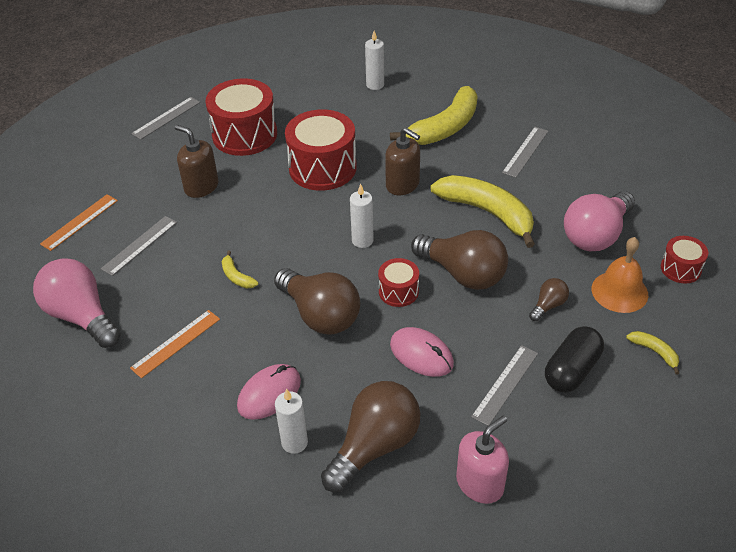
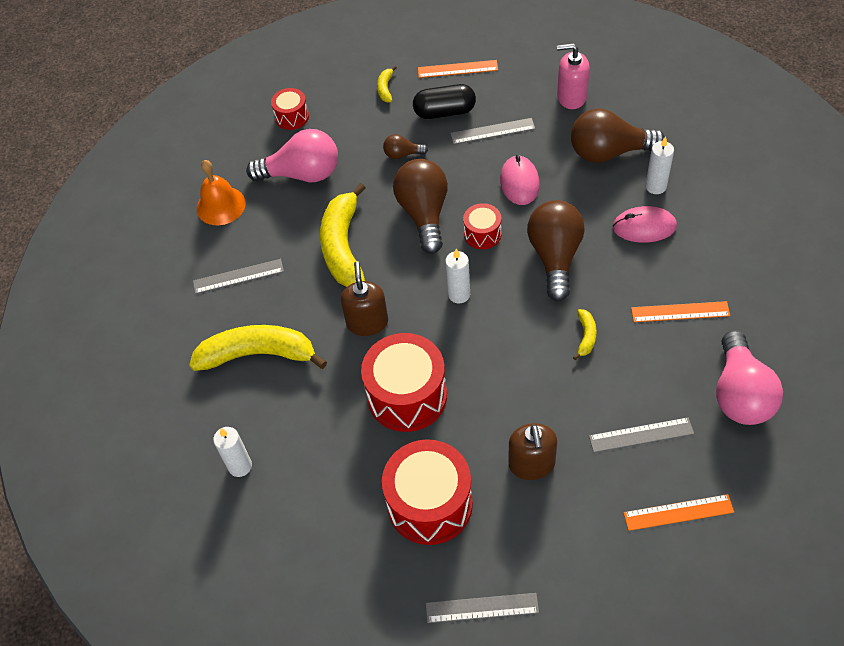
camera: 130 degrees left, 10 degrees up
(619, 291) = (348, 131): orange bell -> orange bell (221, 205)
(626, 425) = (457, 69): none -> orange ruler

